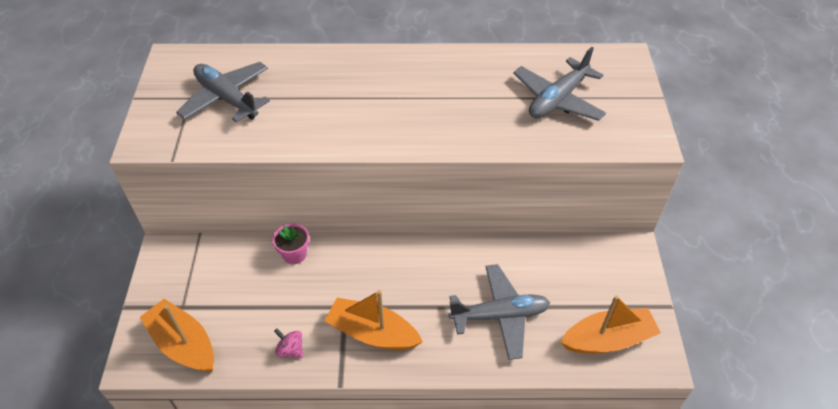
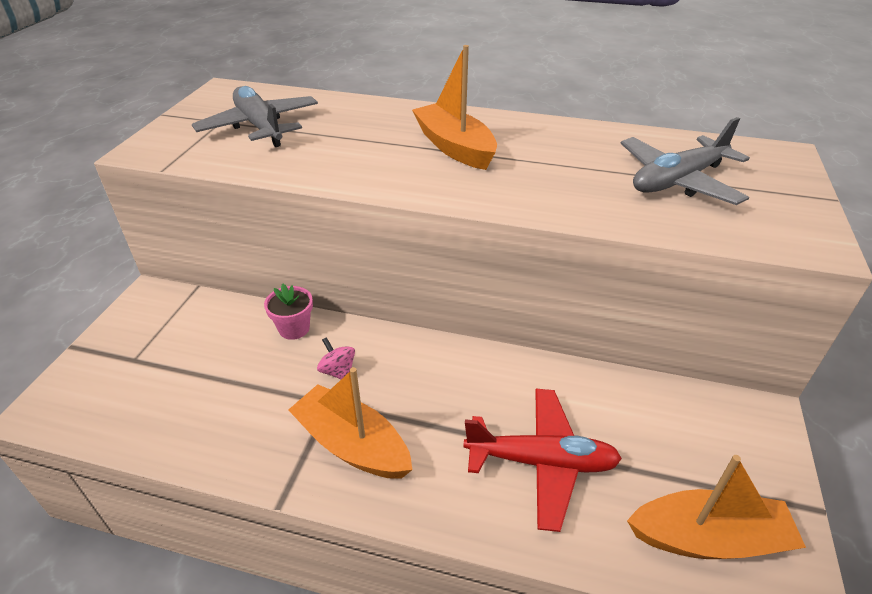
camera: 15 degrees right, 10 degrees down
(183, 344) = (110, 403): orange boat -> orange boat (454, 147)
(290, 350) = (235, 441): pink spinning top -> pink spinning top (338, 371)
(500, 315) = (541, 462): grey plane -> red plane

